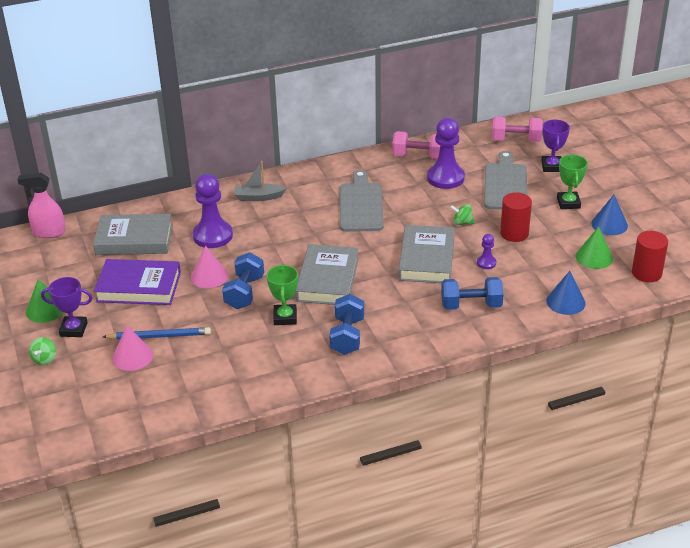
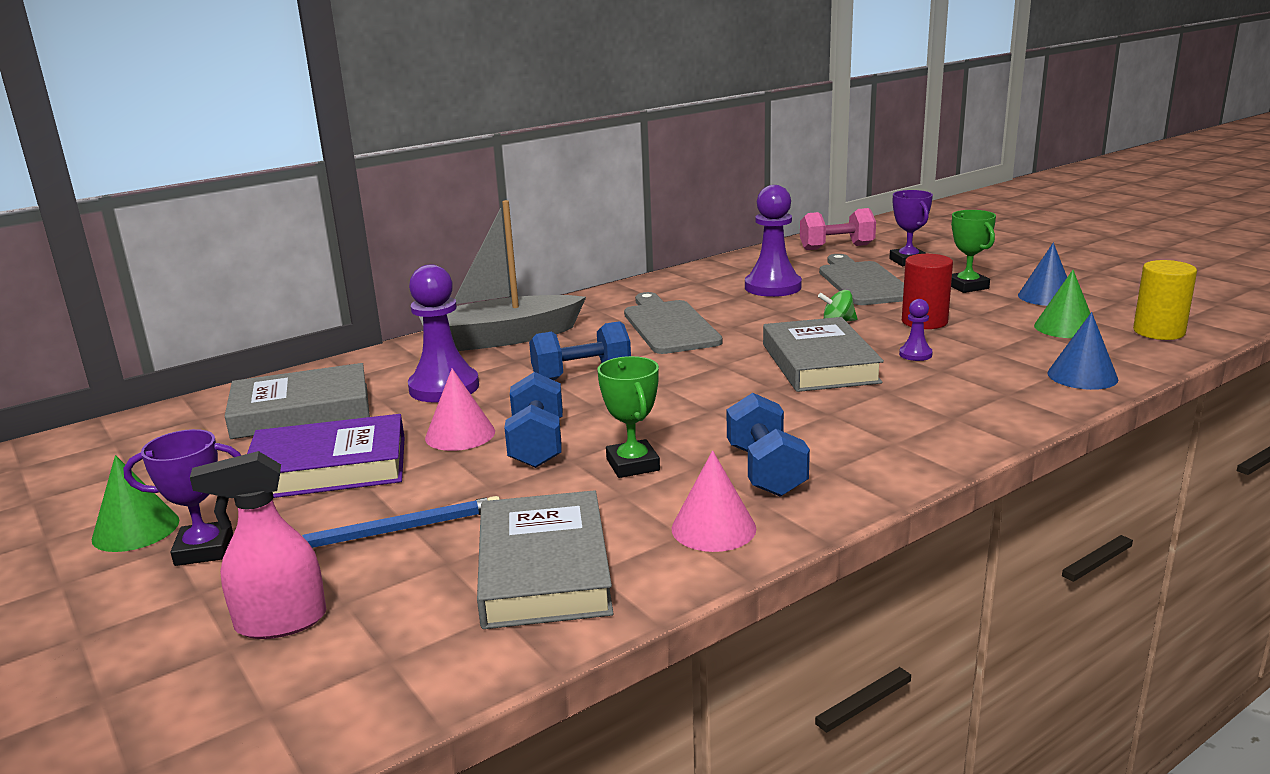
camera: 15 degrees left, 15 degrees down
(44, 359) = (142, 611): green spinning top -> none
(49, 232) = (133, 424): pink spray bottle -> pink spray bottle (280, 622)
(132, 356) = (348, 572): pink cone -> pink cone (713, 528)
(258, 197) = (500, 339): grey boat -> grey boat, size x1.95
(327, 279) = (676, 408): grey book -> grey book (543, 569)
(418, 156) = (716, 274): pink dumbbell -> none
(471, 305) = (941, 401): blue dumbbell -> blue dumbbell (581, 375)
(646, 273) = (1158, 332): red cylinder -> yellow cylinder

